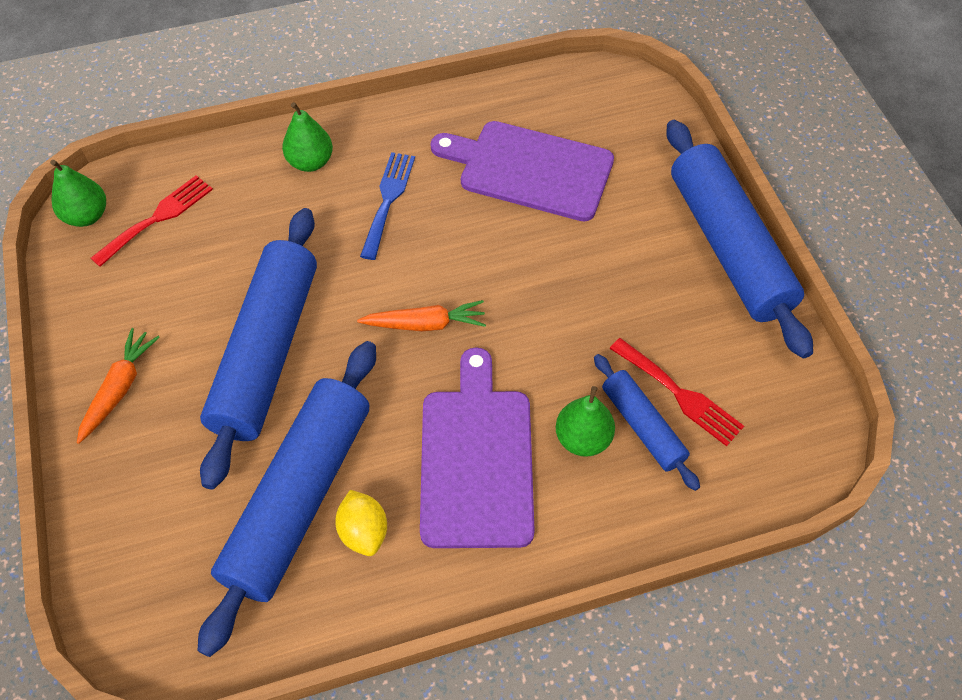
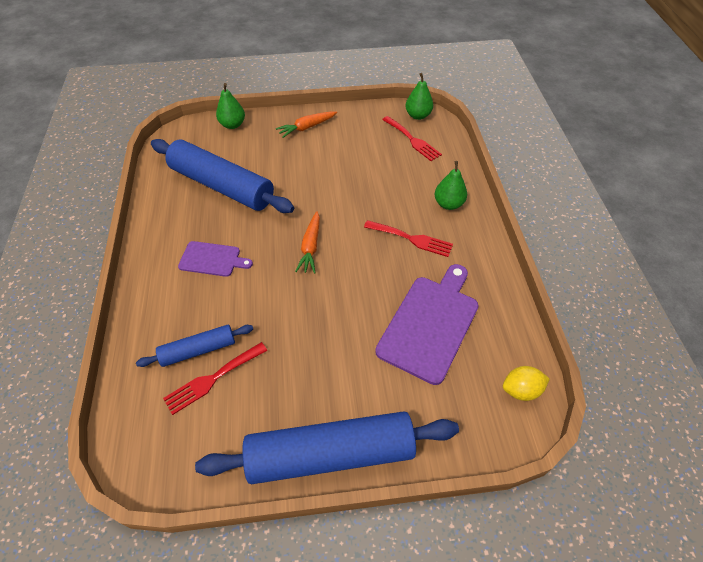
camera: 100 degrees right, 5 degrees down
(120, 388) = (307, 127): orange carrot -> orange carrot turned 120 degrees clockwise
(267, 352) = (312, 178): blue rolling pin -> none
(364, 531) = (192, 208): yellow lemon -> yellow lemon (521, 390)
(388, 200) = (412, 239): blue fork -> red fork
(476, 459) = (212, 259): purple cutting board -> purple cutting board, size x0.56
(583, 438) = (203, 314): green pear -> green pear (232, 125)

